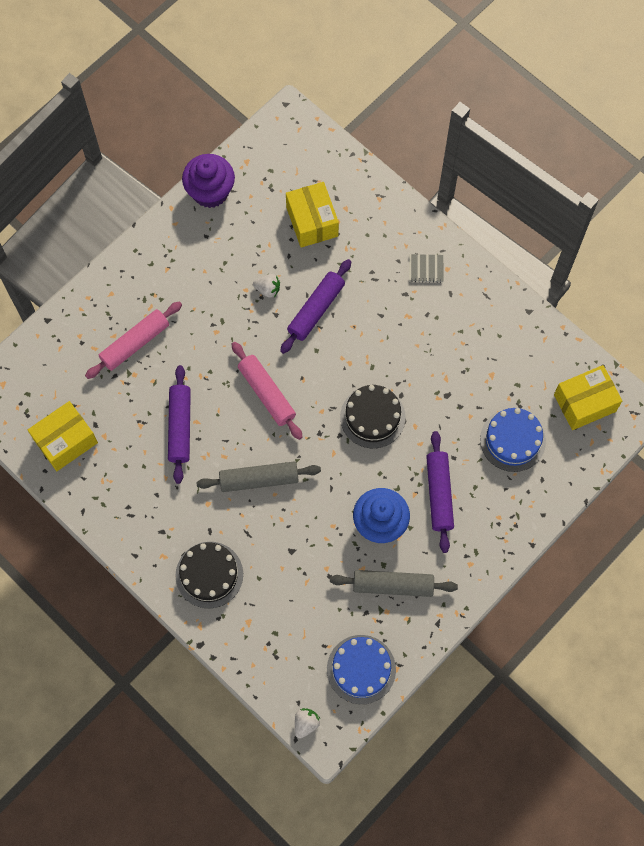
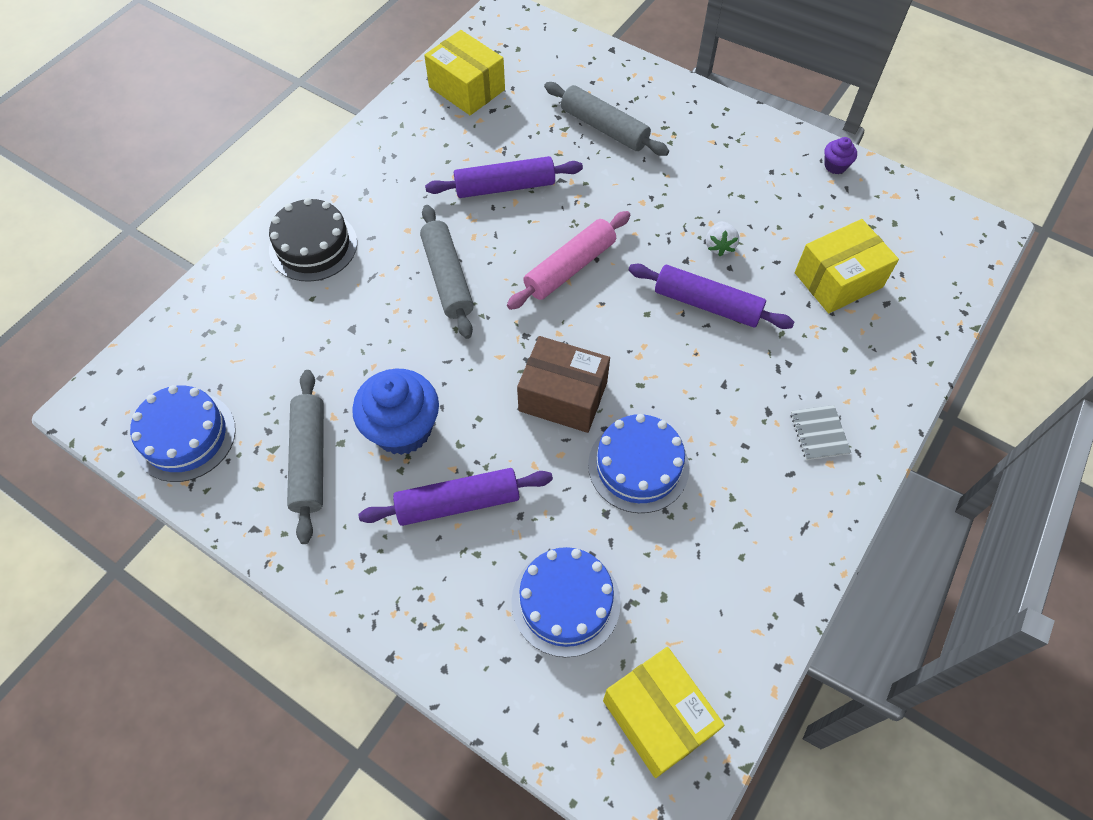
camera: 80 degrees right, 10 degrees down
(135, 343) = (604, 128): pink rolling pin -> grey rolling pin
(210, 192) = (835, 166): purple cupcake -> purple cupcake, size x0.46
(306, 723) = (111, 381): white strawberry -> none
(372, 417) = (563, 396): black cake -> brown box
(431, 380) = (638, 466): none -> blue cake

